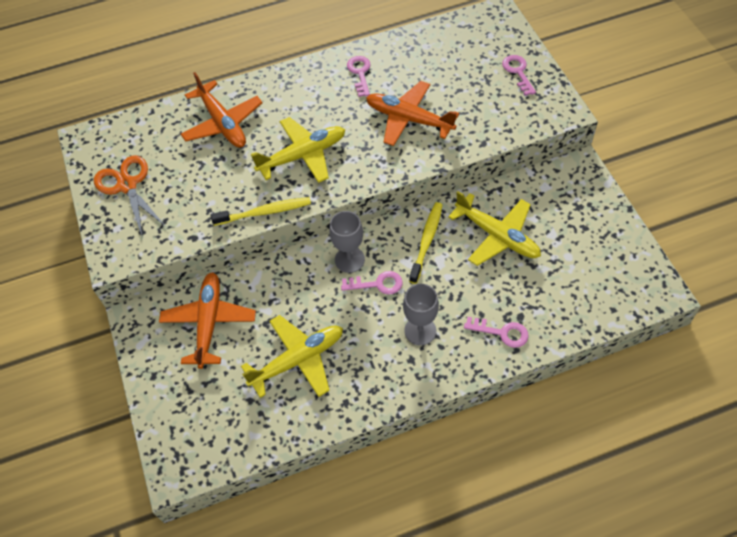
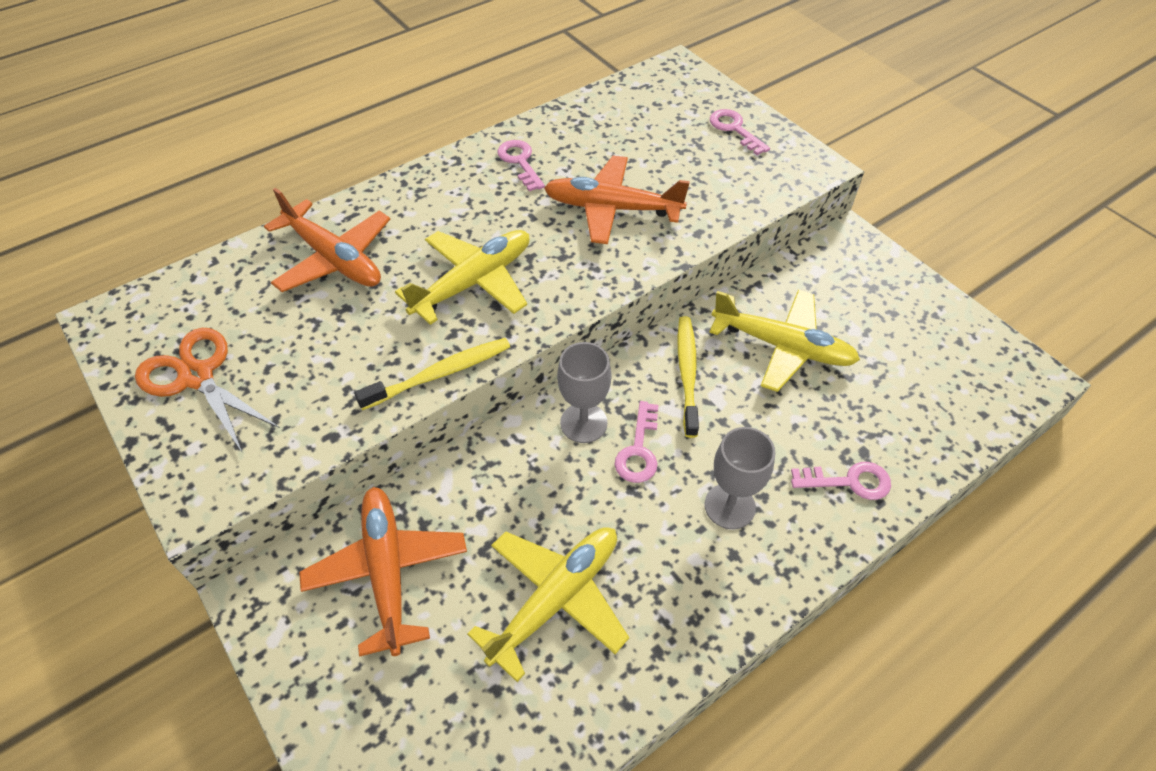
camera: 20 degrees left, 5 degrees down
(377, 284) = (639, 450): pink key -> pink key turned 120 degrees clockwise

